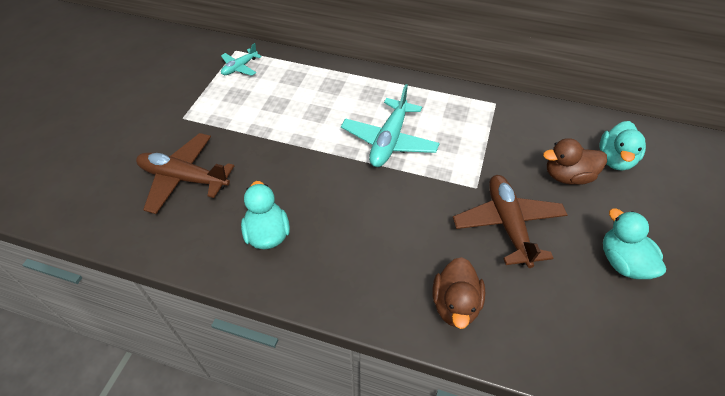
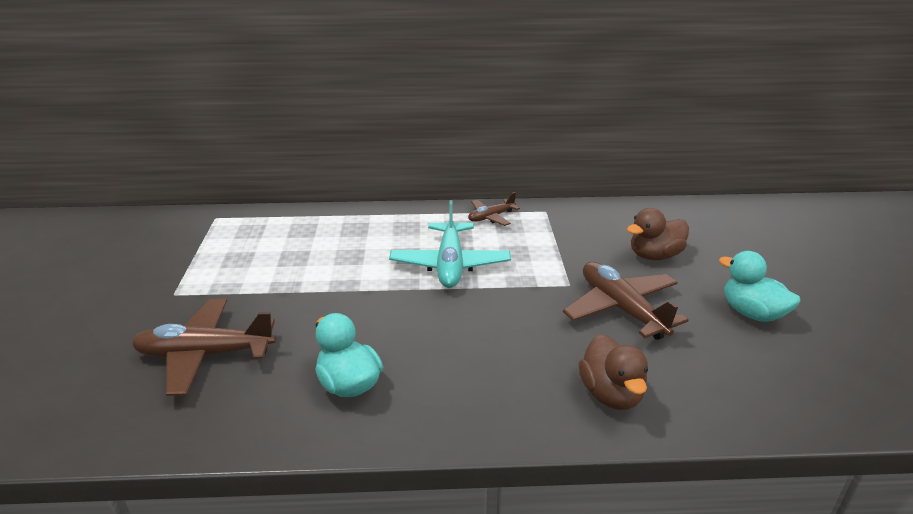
camera: 20 degrees left, 20 degrees down
(240, 67) = (229, 232): turquoise plane -> none
(445, 99) = (491, 217): none -> brown plane
(615, 159) = (690, 233): turquoise duck -> none

